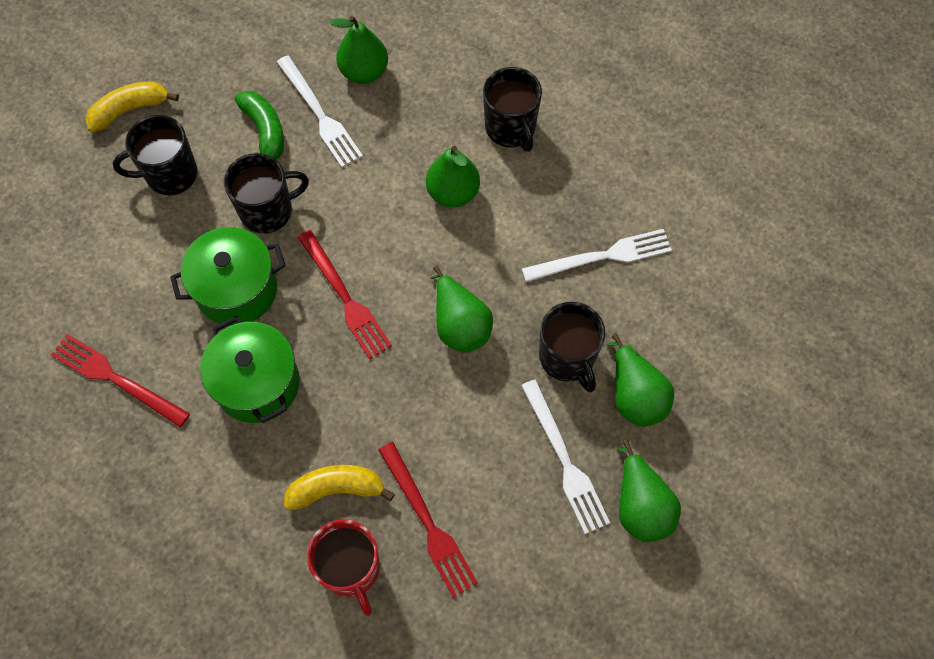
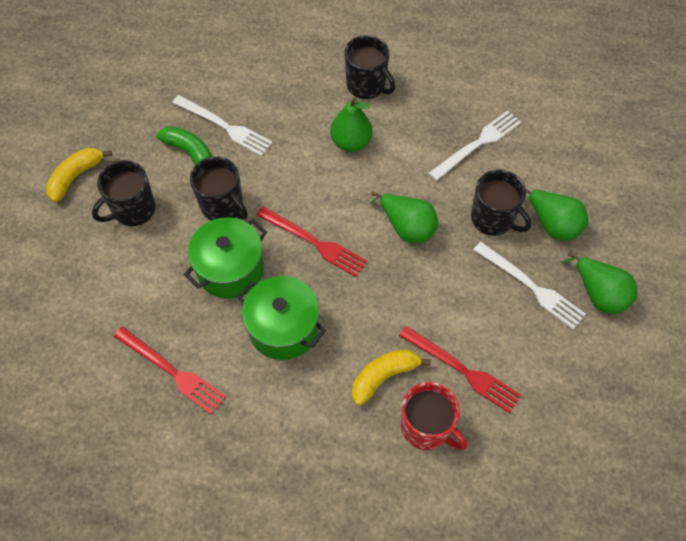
camera: 25 degrees left, 5 degrees down
(116, 379) = (172, 371): red fork -> red fork turned 150 degrees counterclockwise
(267, 210) = (222, 206): black mug -> black mug turned 90 degrees clockwise
(364, 72) = (241, 86): green pear -> none

